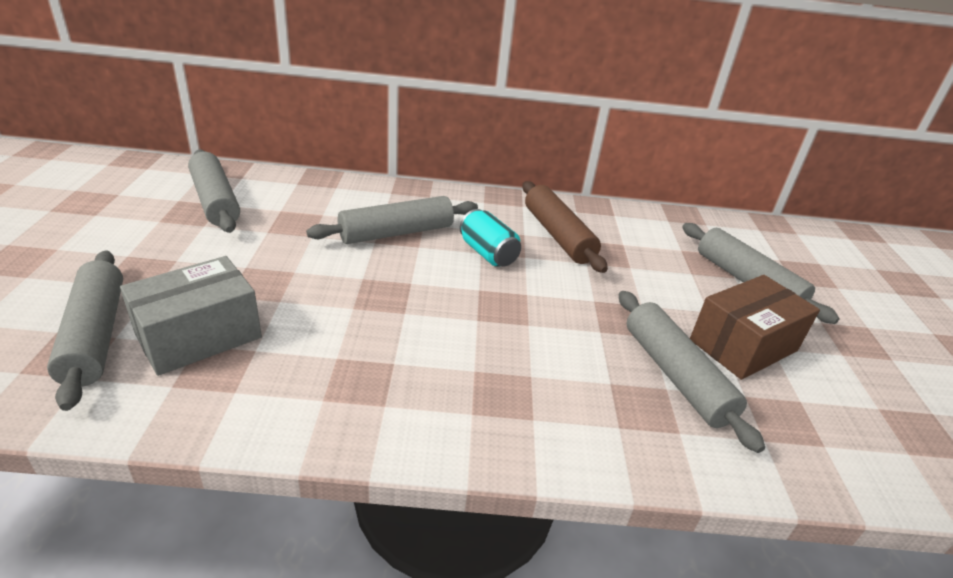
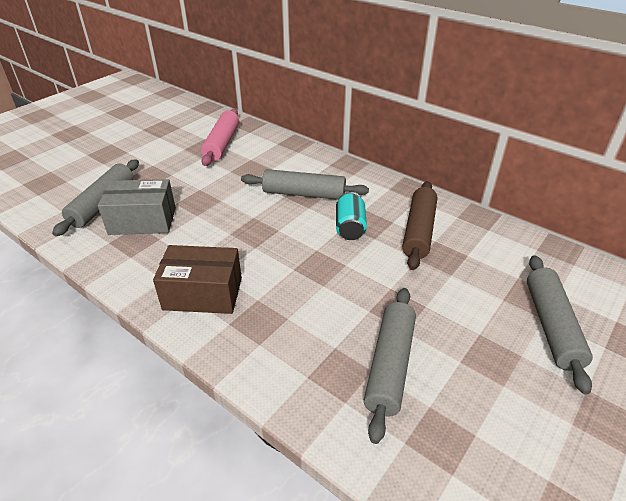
camera: 40 degrees right, 5 degrees up
(215, 201) = (222, 144): grey rolling pin -> pink rolling pin
(743, 345) = (477, 371): brown box -> brown box (203, 293)

